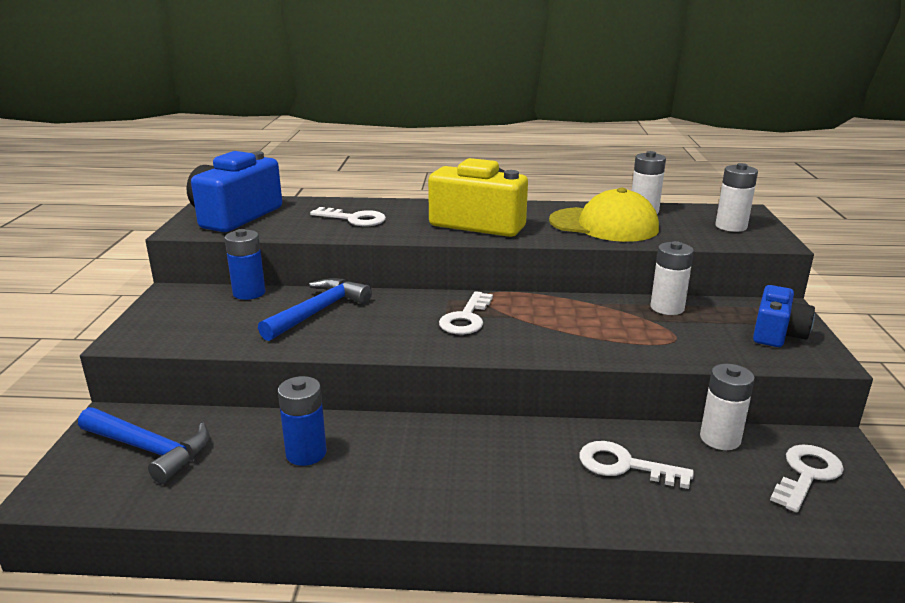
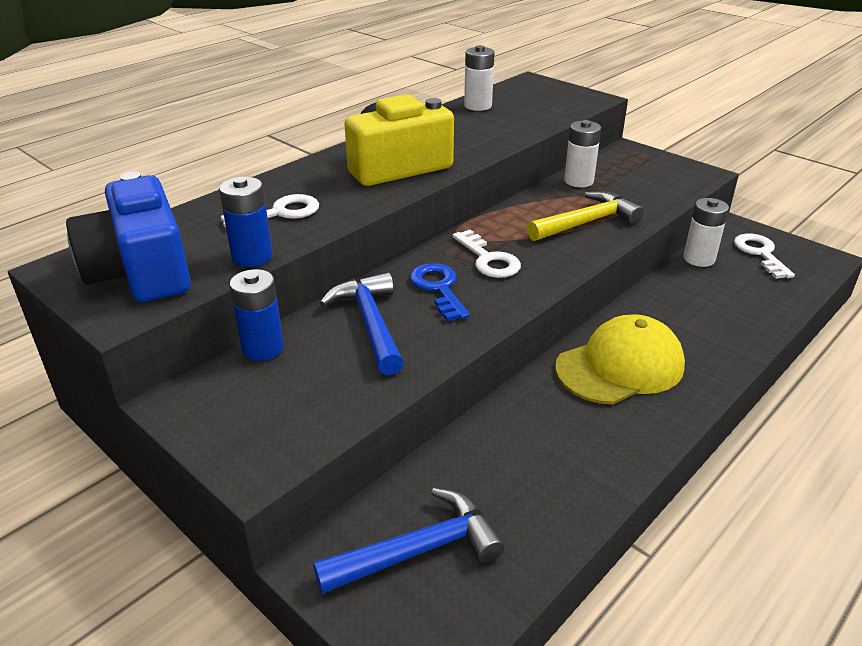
camera: 50 degrees left, 10 degrees up
(306, 453) = (533, 446): blue battery -> blue battery (252, 257)
(396, 316) = (438, 288): none -> blue key
(599, 335) = (586, 222): none -> yellow hammer
(604, 225) = (481, 129): yellow cap -> yellow cap (620, 366)
(624, 465) = (695, 307): white key -> none
(731, 226) = (551, 96): white battery -> none
(777, 333) = (658, 168): blue camera -> none

